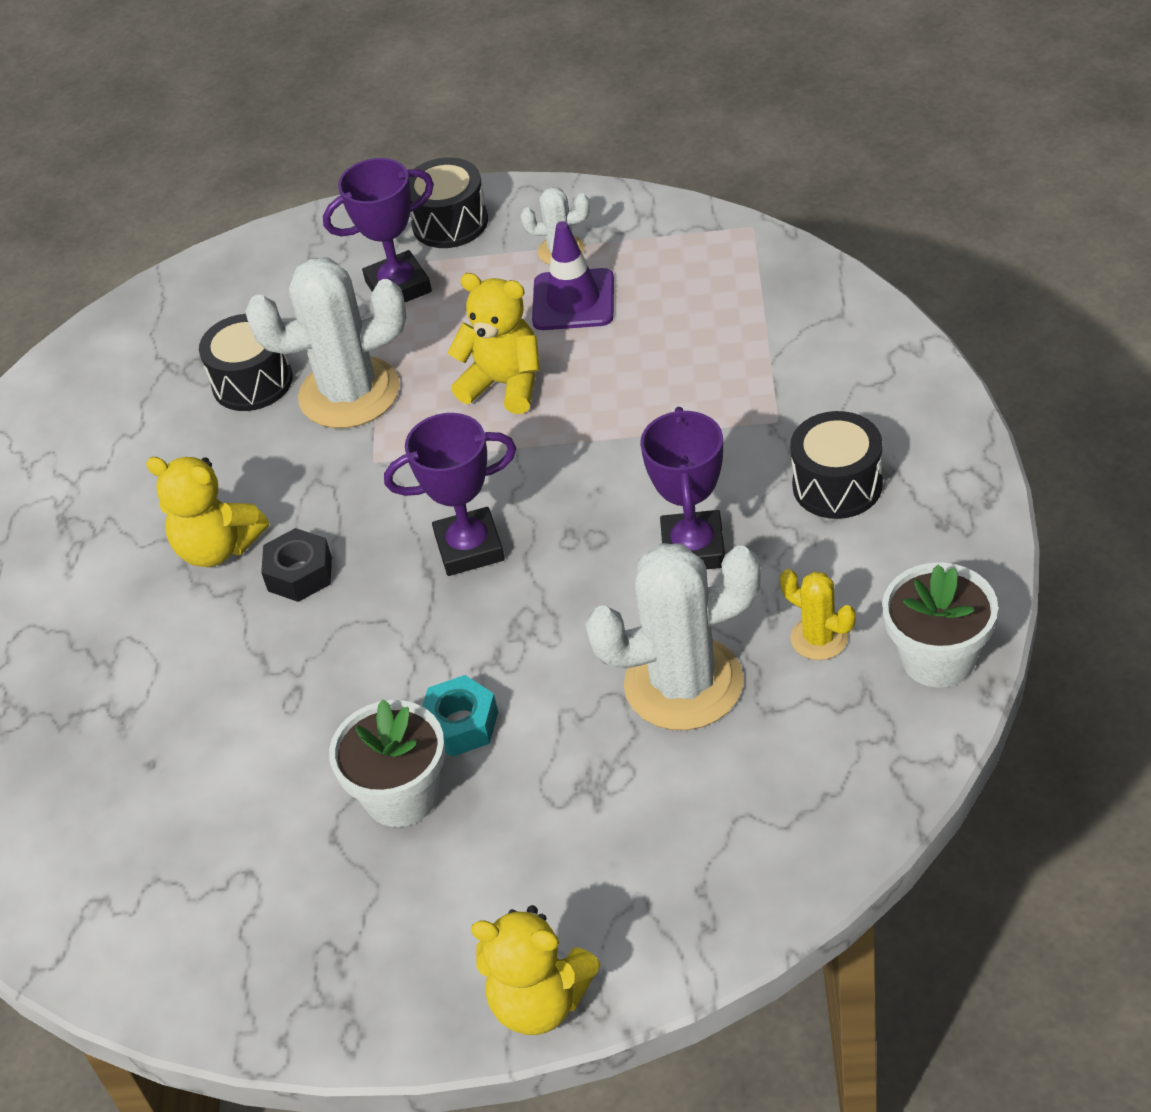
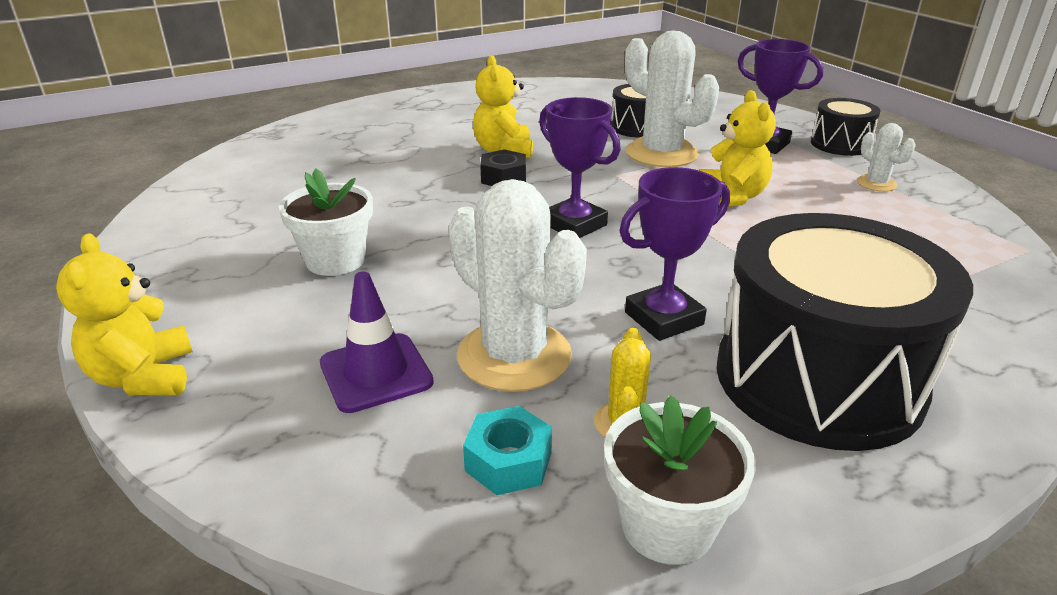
camera: 55 degrees right, 15 degrees down
(461, 724) = (411, 265): turquoise nut -> turquoise nut (508, 461)
(573, 300) = (840, 200): purple traffic cone -> purple traffic cone (376, 373)
(837, 485) = (818, 379): black drum -> black drum, size x2.08

